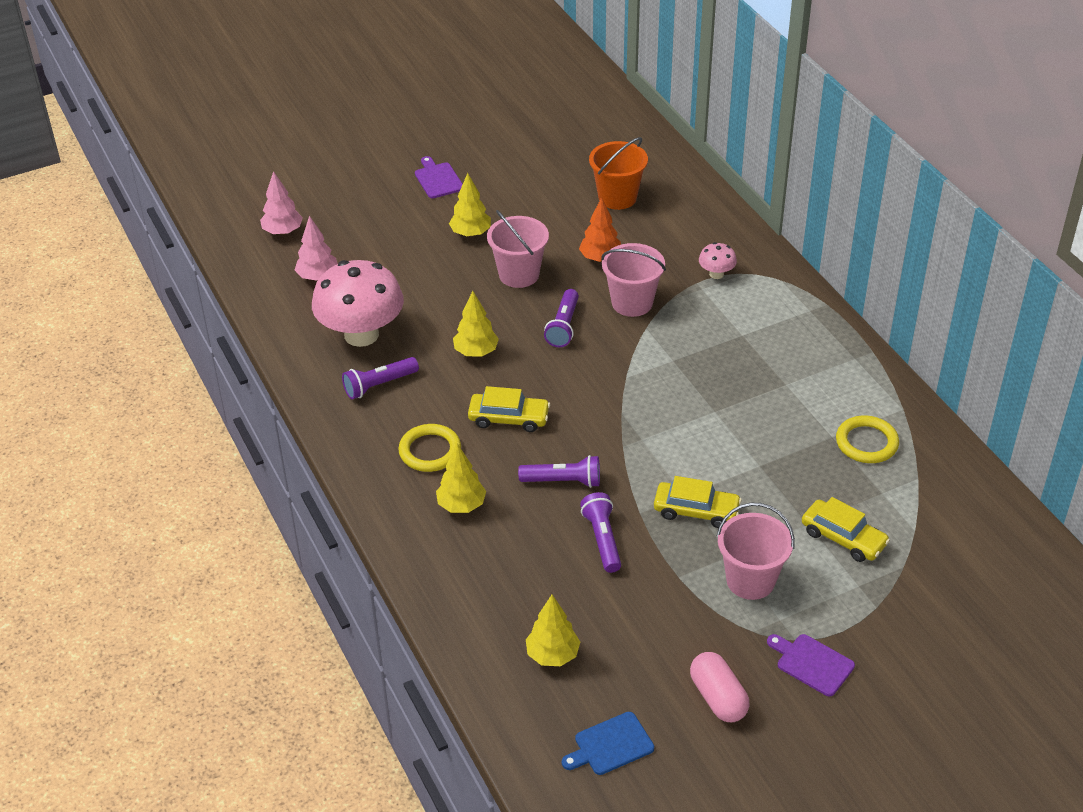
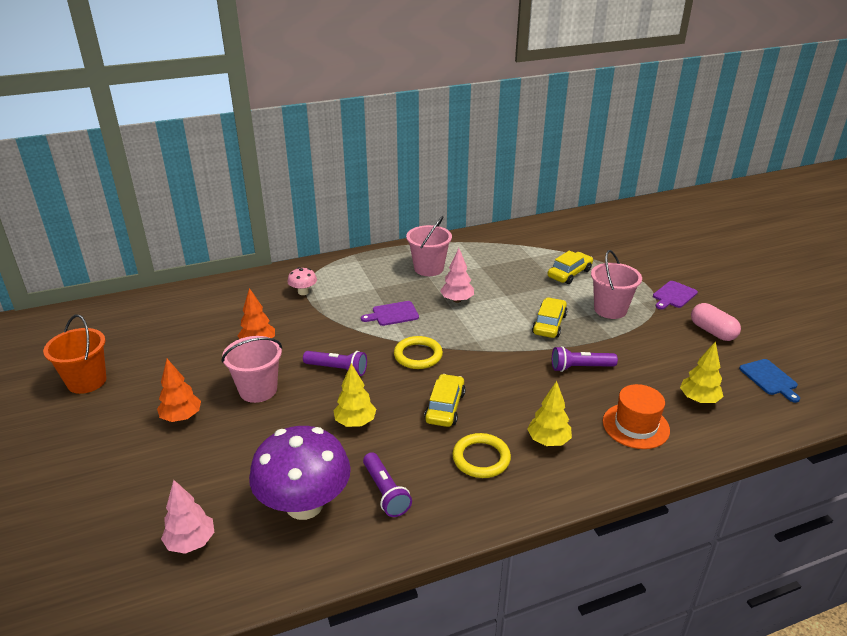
camera: 85 degrees left, 10 degrees down
(282, 231) = (85, 579): pink tree -> pink tree (457, 300)
(361, 334) = (304, 505): pink mushroom -> purple mushroom
(438, 179) = (78, 436): purple cutting board -> purple cutting board (393, 314)
(471, 233) = (182, 417): yellow tree -> orange tree
(495, 585) = (635, 426): none -> orange hat
(563, 481) = (520, 382): purple flashlight -> none
(617, 197) = (182, 328): orange bucket -> orange bucket (87, 381)
(632, 303) = (321, 332): pink bucket -> pink bucket (428, 268)
(718, 698) = (712, 331): pink capsule -> pink capsule turned 75 degrees clockwise
(866, 443) = (487, 256): yellow ring -> yellow ring (418, 355)

